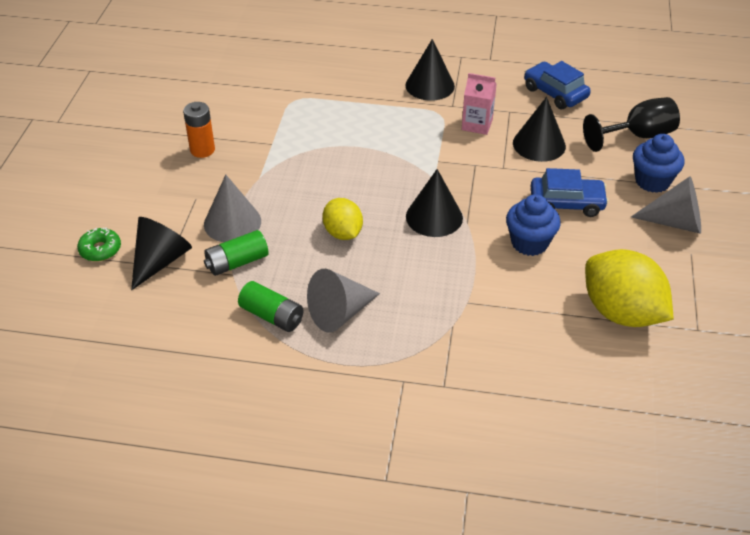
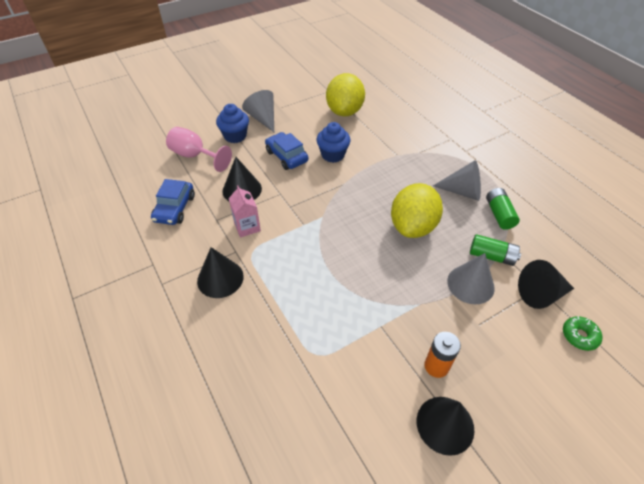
camera: 130 degrees left, 5 degrees up
(343, 233) = (413, 226): yellow lemon -> yellow lemon, size x1.71
(434, 217) = (355, 198): black cone -> black cone (445, 425)
(638, 136) = (195, 156): black goblet -> pink goblet

